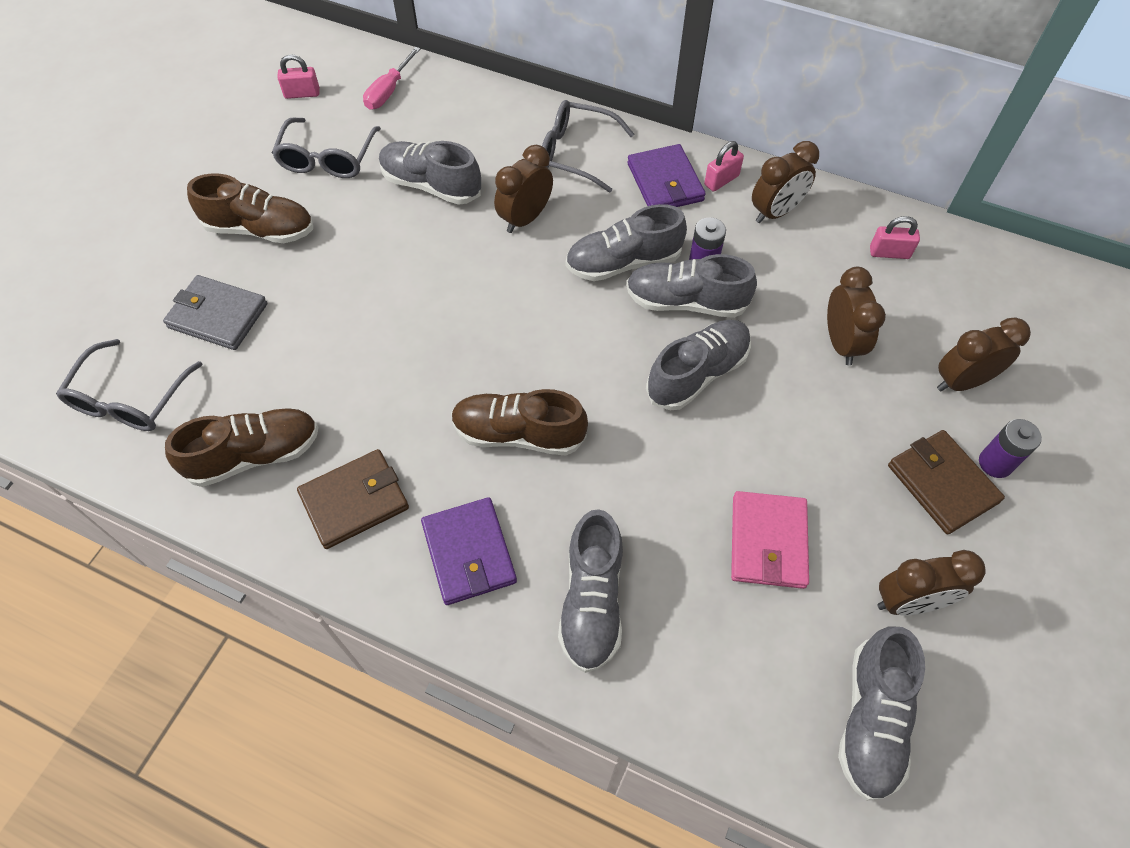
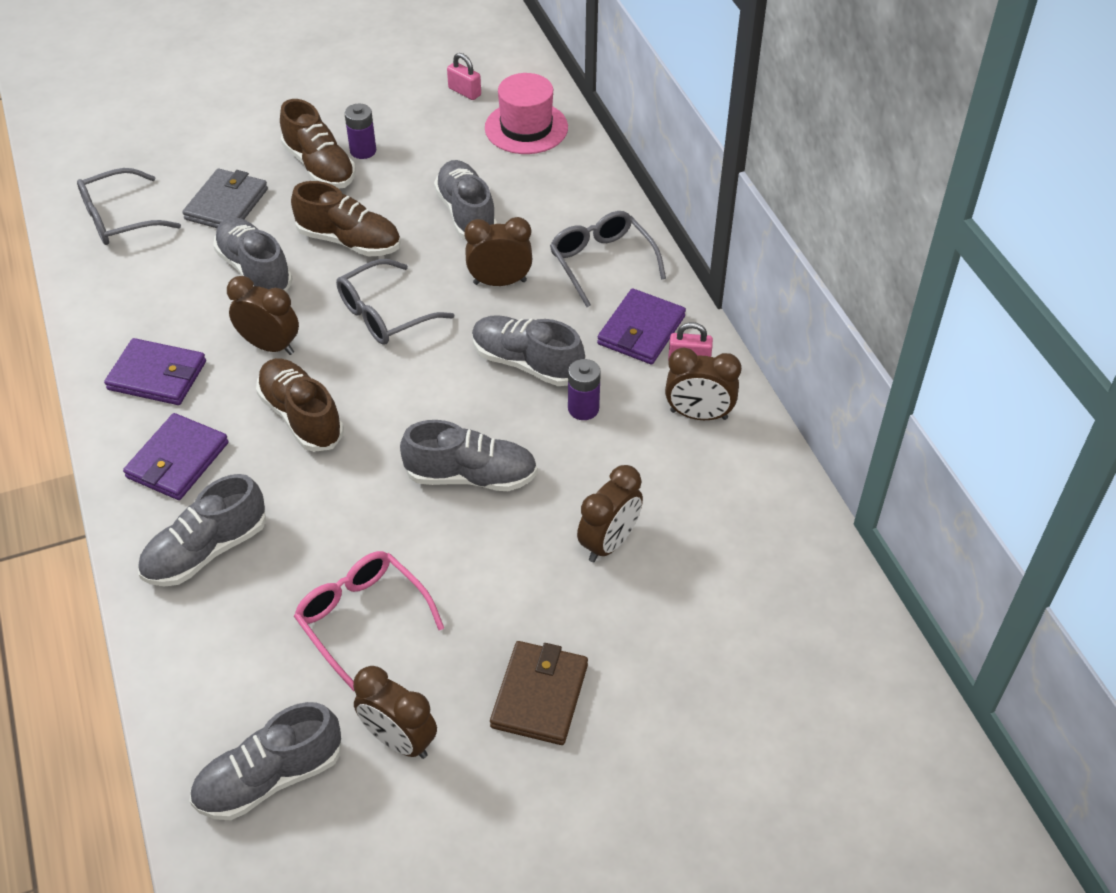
camera: 45 degrees right, 10 degrees down
(218, 315) = (226, 204): grey wallet -> grey wallet turned 45 degrees clockwise
(255, 455) = (140, 304): brown shoe -> brown shoe (349, 241)
(327, 159) = (421, 148): grey glasses -> grey glasses (384, 314)
(354, 501) = (157, 375): brown wallet -> purple wallet
(389, 91) = (526, 128): pink screwdriver -> pink hat
(686, 302) = (533, 423): grey shoe -> grey shoe (255, 270)
(768, 542) = (362, 618): pink wallet -> pink glasses
(889, 253) = (750, 514): pink padlock -> none
(961, 381) = (665, 647): brown clock -> brown clock (270, 346)
(995, 463) = (602, 720): purple battery -> purple battery (363, 151)

